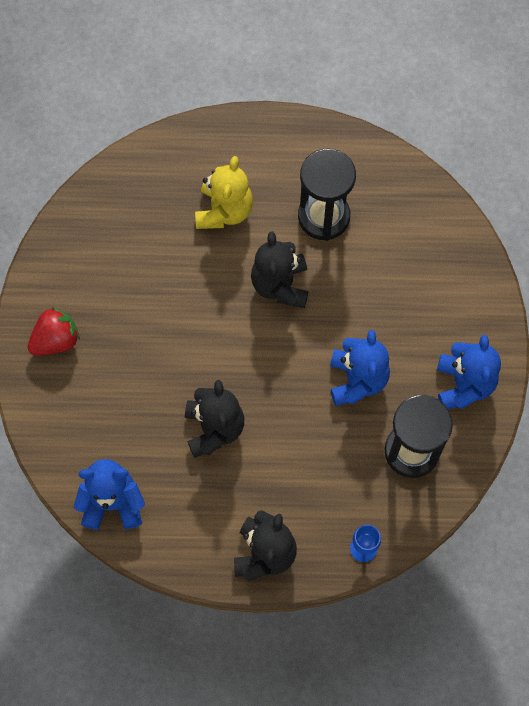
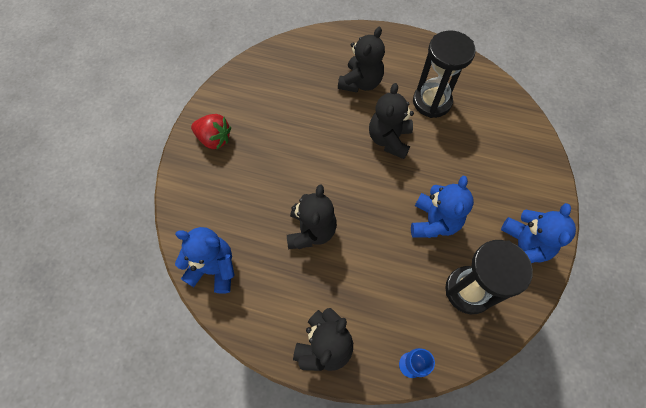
camera: 15 degrees right, 5 degrees down
(56, 340) = (214, 139): red strawberry -> red strawberry turned 45 degrees clockwise
(224, 210) = (360, 82): yellow teddy bear -> black teddy bear

